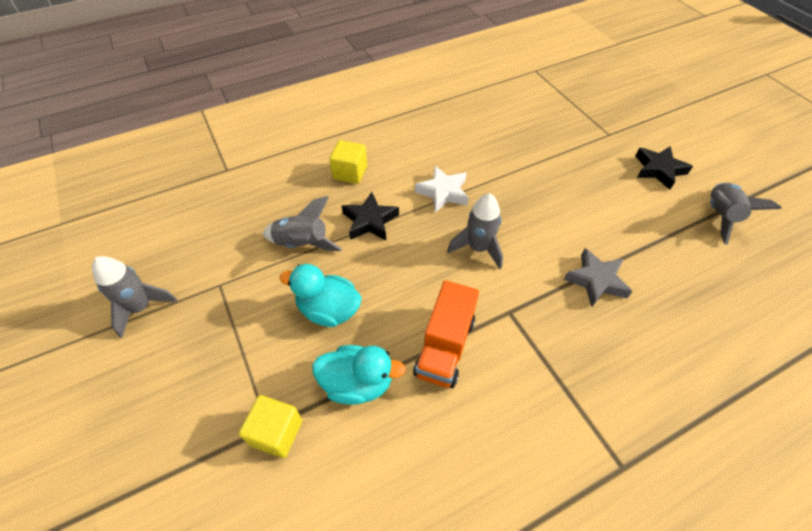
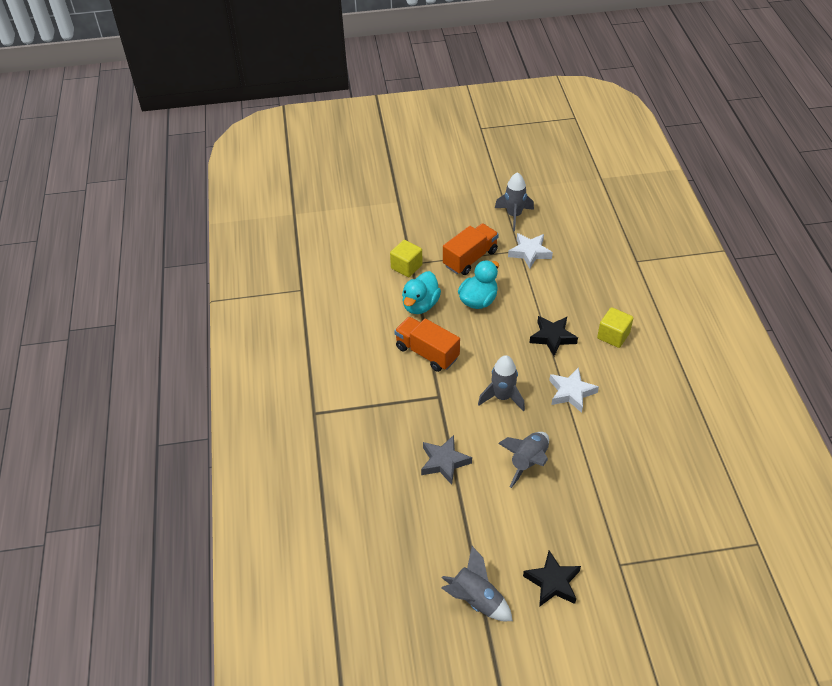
camera: 110 degrees right, 5 degrees down
(223, 272) = (529, 253): none -> white star
(244, 342) = (470, 258): none -> orange truck
(302, 244) = (542, 295): grey rocket -> grey rocket (528, 462)

